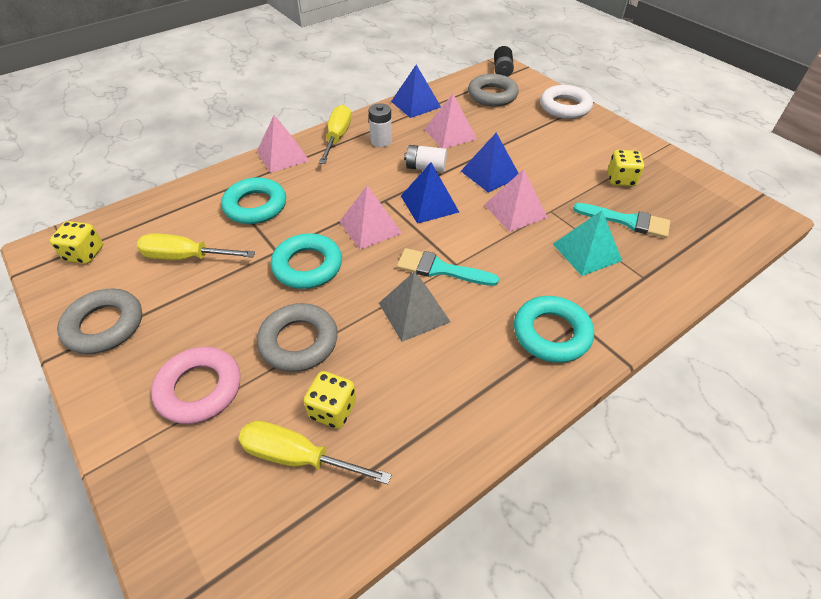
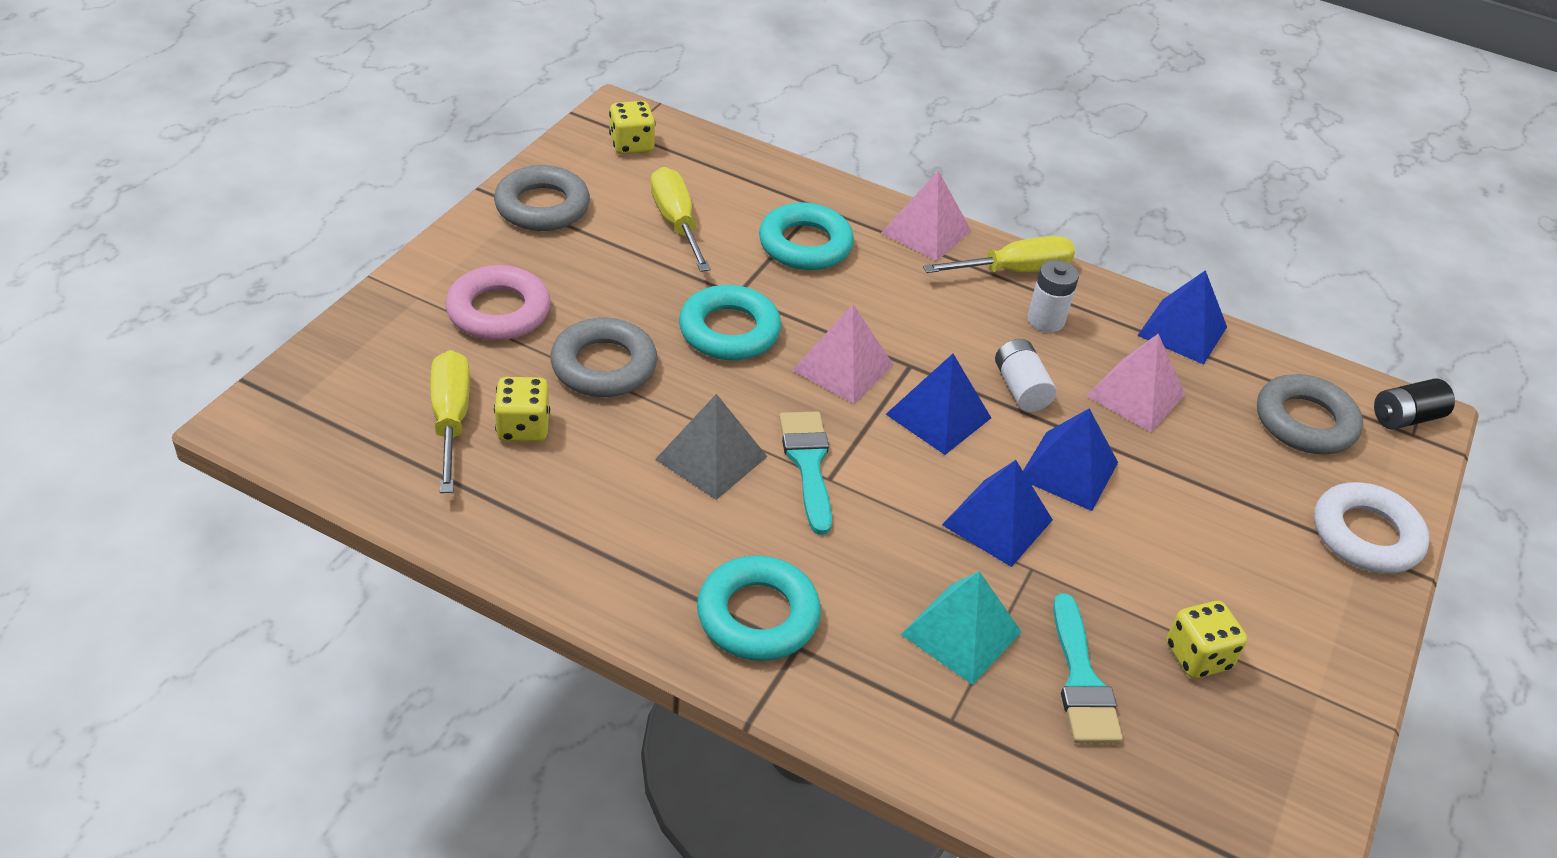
camera: 60 degrees right, 5 degrees down
(515, 211) = (997, 522): pink pyramid -> blue pyramid

